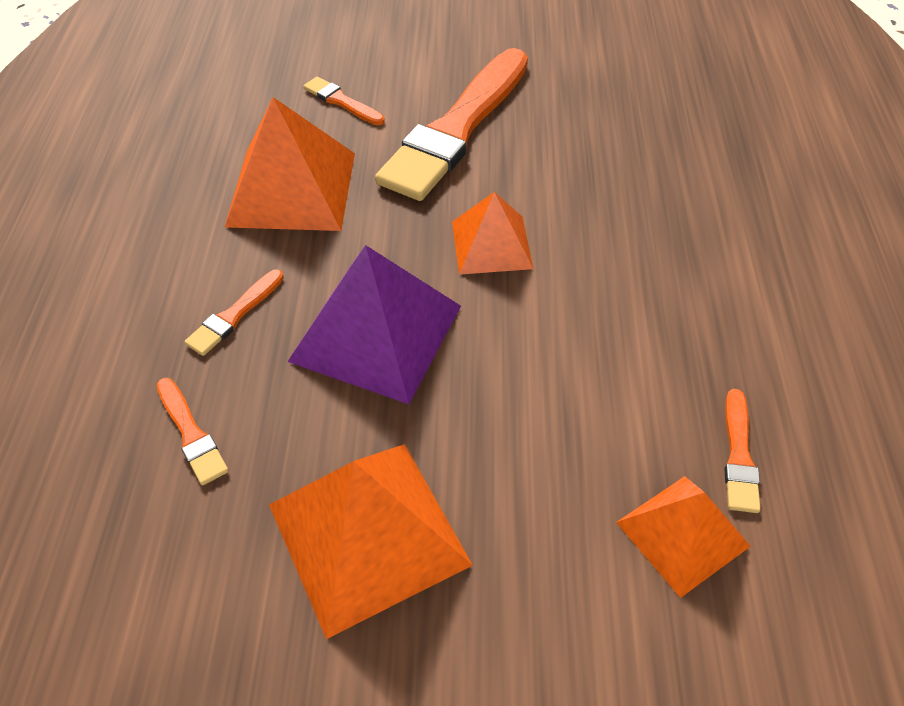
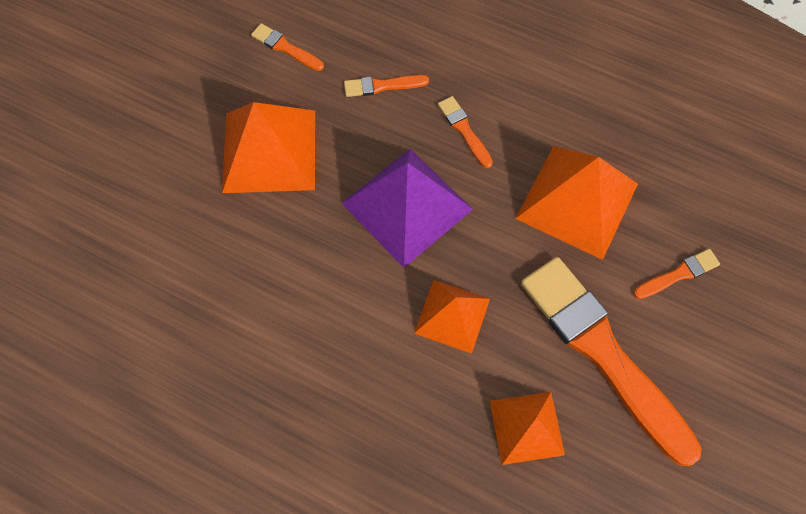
camera: 115 degrees right, 15 degrees up
(682, 534) = (171, 310): orange pyramid -> orange pyramid (526, 427)
(739, 455) = (196, 377): orange brush -> orange brush (285, 48)

